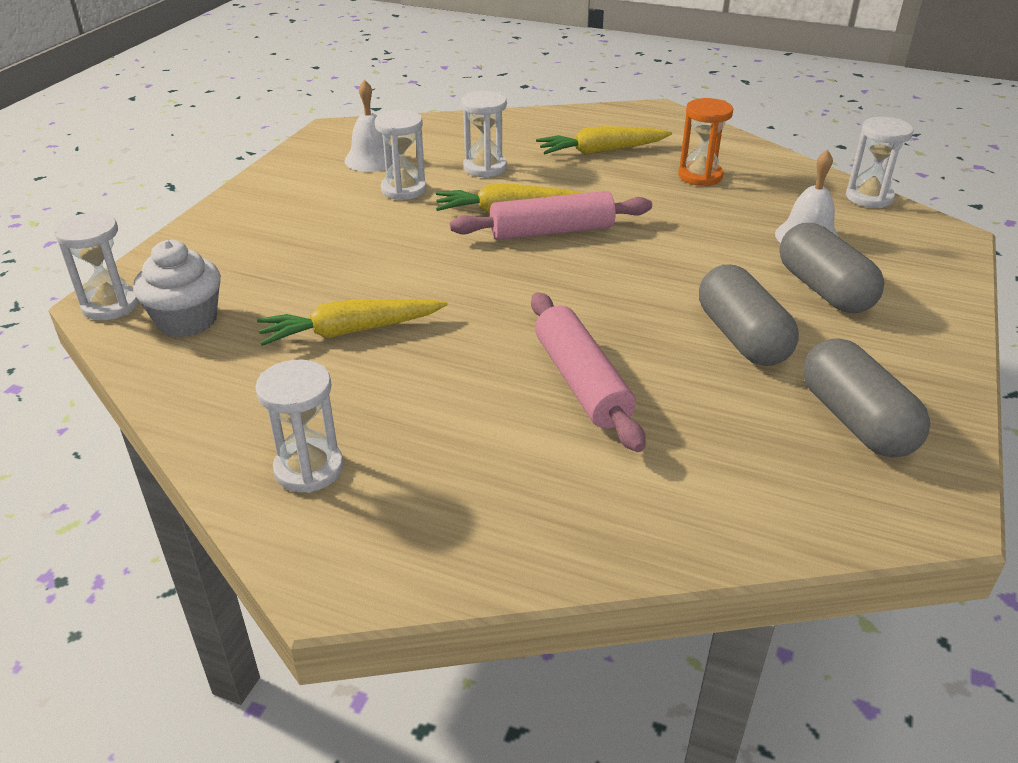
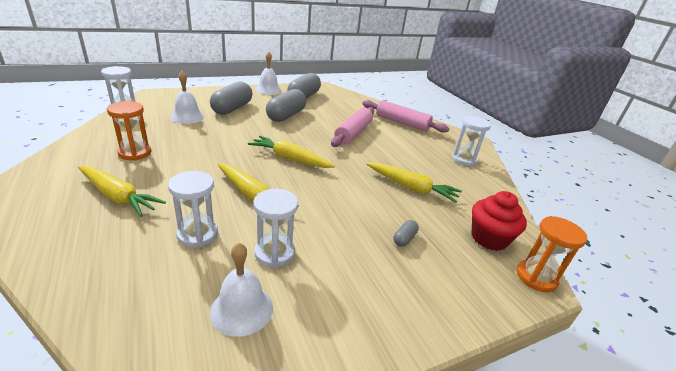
camera: 140 degrees left, 5 degrees down
(110, 305) = (536, 277): white hourglass -> orange hourglass
(187, 320) = (489, 238): white cupcake -> red cupcake
(296, 262) = (404, 239): none -> grey capsule
(552, 231) = (259, 174): pink rolling pin -> pink rolling pin (402, 123)
(564, 269) = (290, 159): none -> yellow carrot
(935, 382) = (268, 90): none -> white bell

